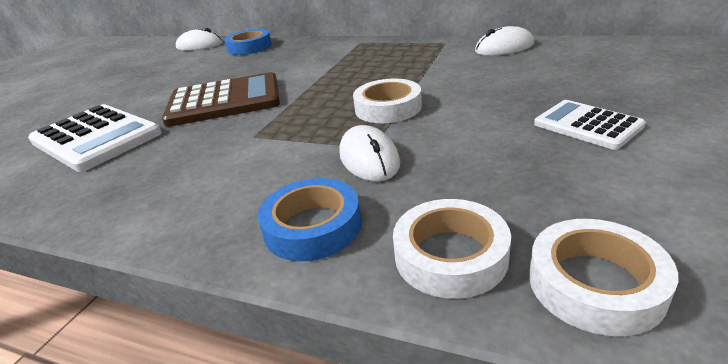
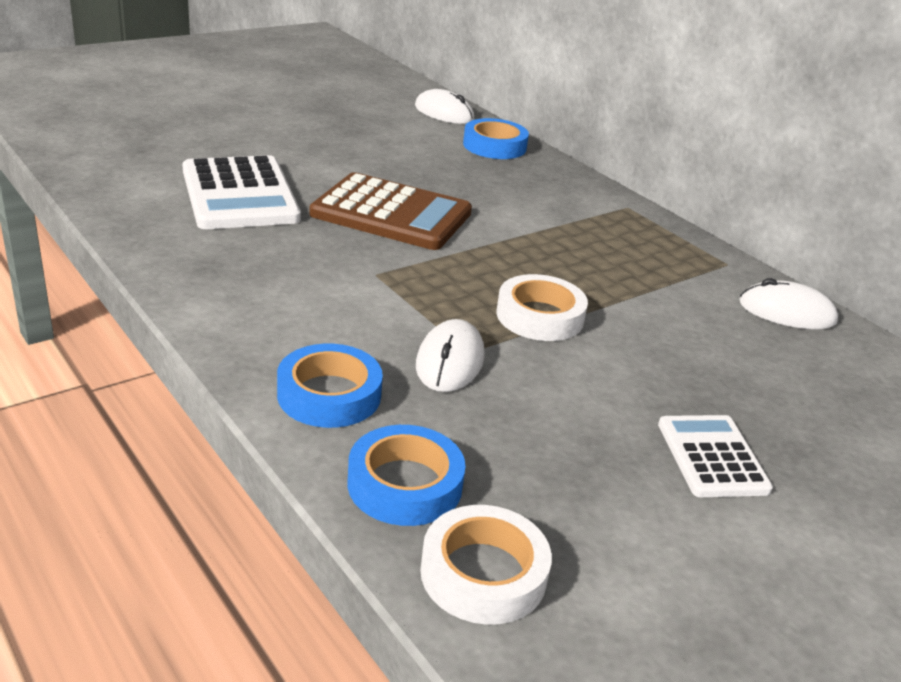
camera: 25 degrees right, 0 degrees up
(450, 255) = (405, 484): white tape -> blue tape

